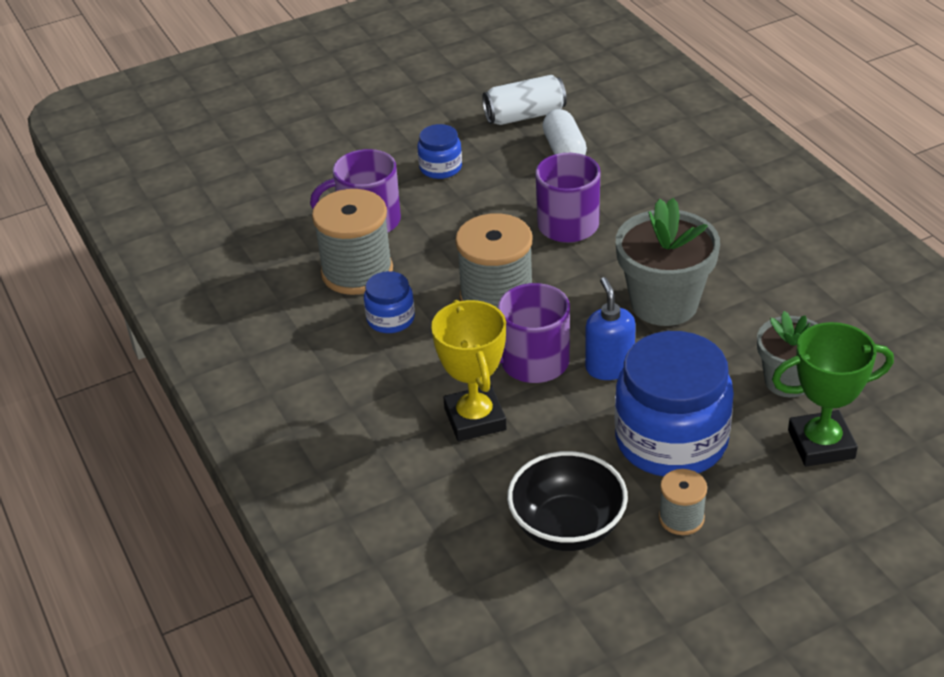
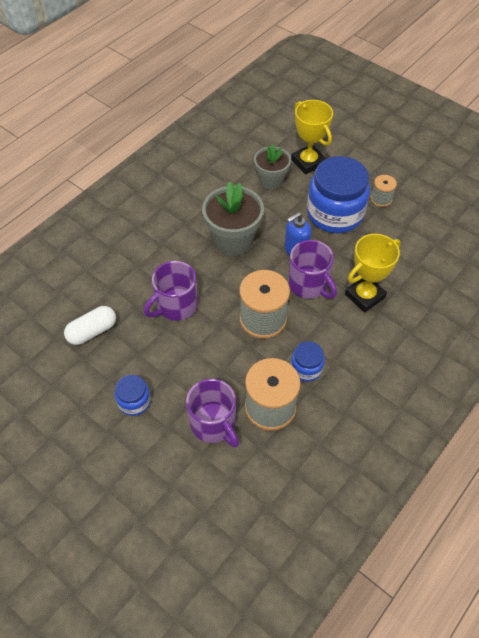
camera: 115 degrees left, 15 degrees up
(525, 116) = (52, 369): white can -> none
(567, 527) = (412, 237): black bowl -> none
(821, 444) = (308, 162): green trophy -> yellow trophy

